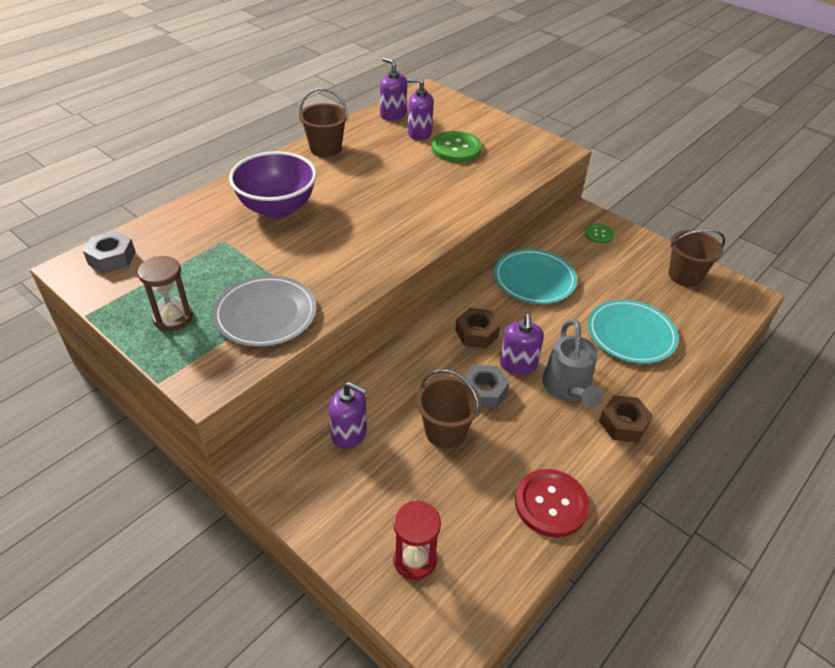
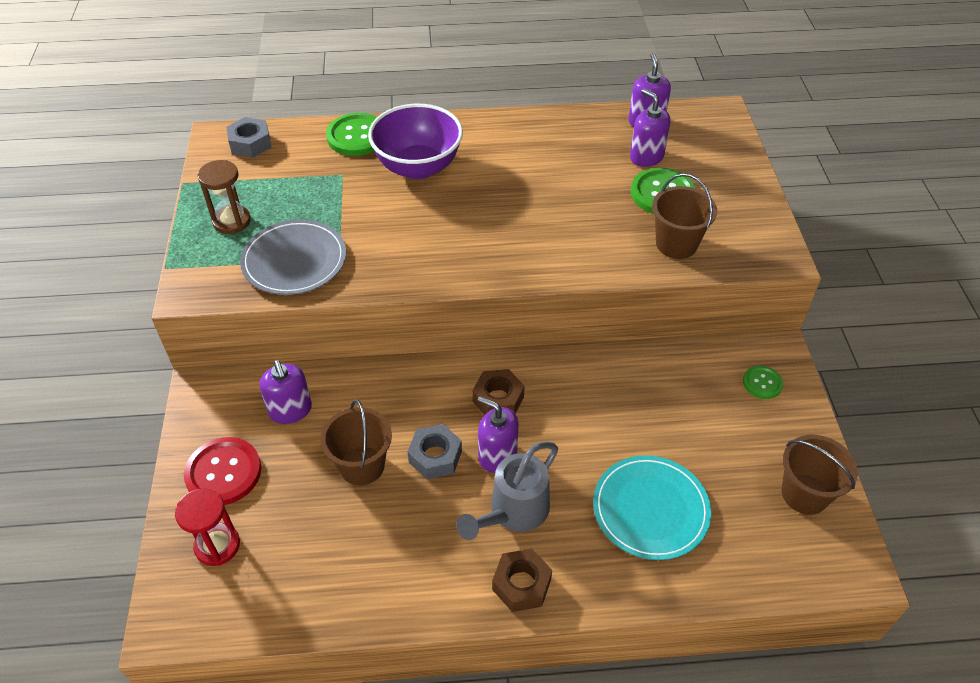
camera: 45 degrees right, 5 degrees up
(200, 211) = (357, 136): none -> green button
(325, 148) = (532, 128): brown bucket -> brown bucket (676, 244)
(518, 364) = (497, 455): purple soap dispenser -> purple soap dispenser turned 75 degrees clockwise
(534, 279) = (623, 385): turquoise plate -> none
(551, 504) = (365, 595): red button -> red button (223, 472)

